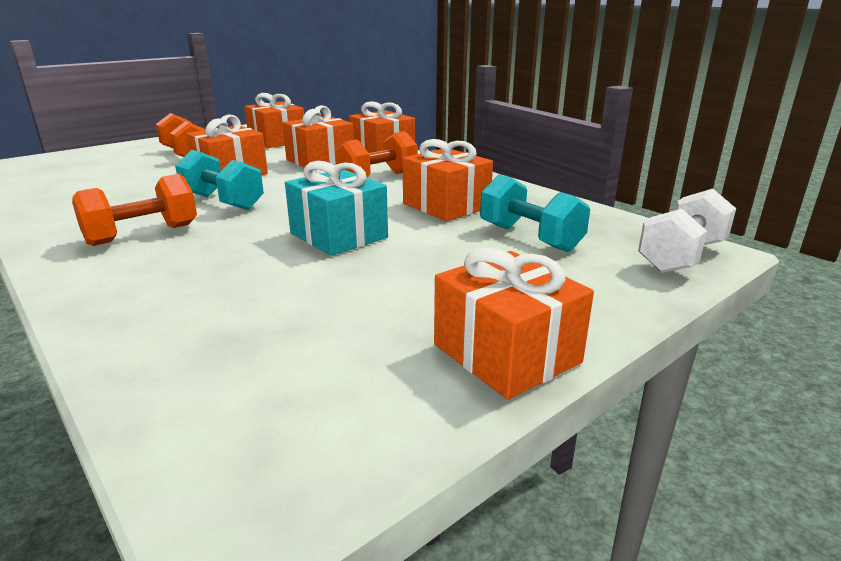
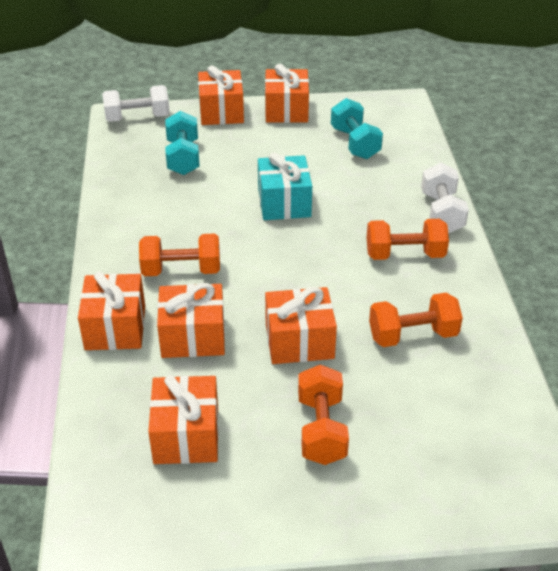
camera: 145 degrees left, 15 degrees up
(88, 284) = (441, 213): none -> white dumbbell
(120, 194) = (412, 335): none -> orange dumbbell
(223, 202) = (333, 281): turquoise dumbbell -> turquoise dumbbell (355, 143)
(446, 205) = (183, 207): orange gift -> orange gift (221, 112)

